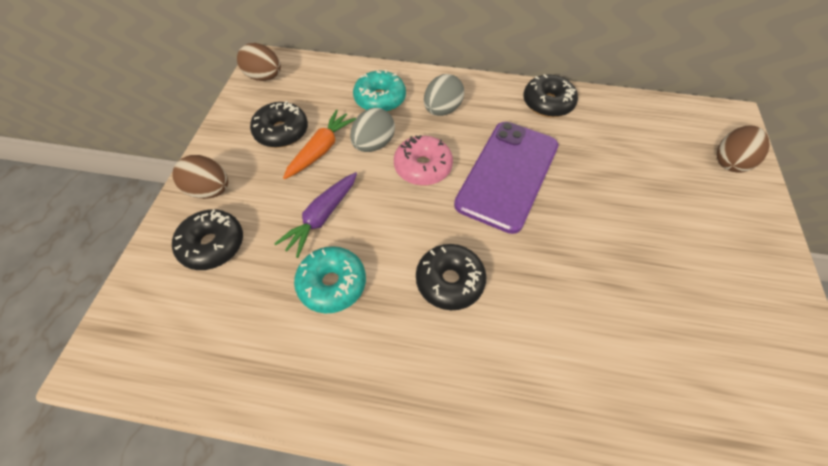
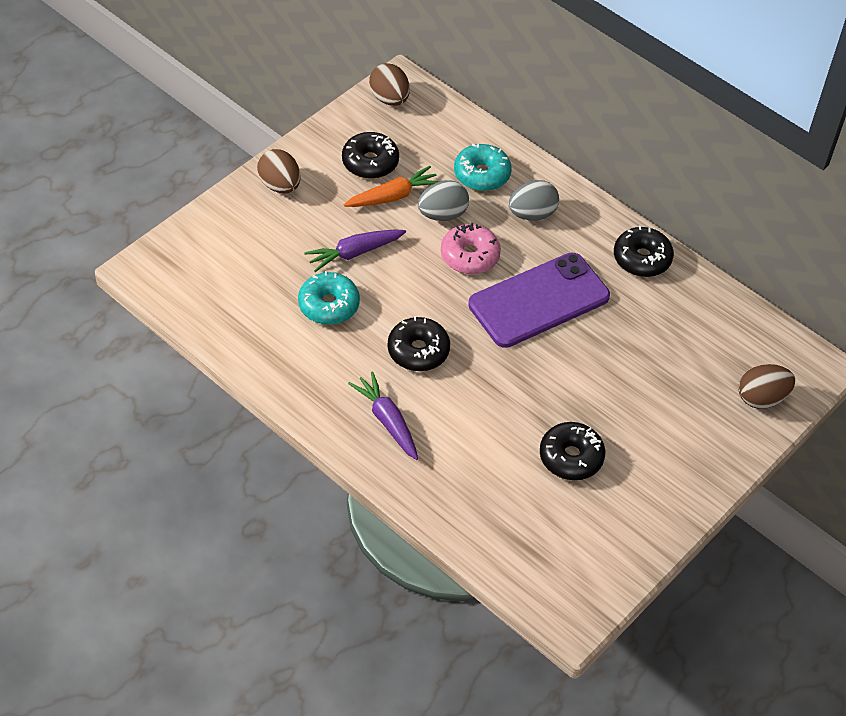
camera: 30 degrees right, 5 degrees down
(212, 245) = (258, 230): black donut -> black donut (571, 457)
(481, 381) = (387, 421): none -> purple carrot

